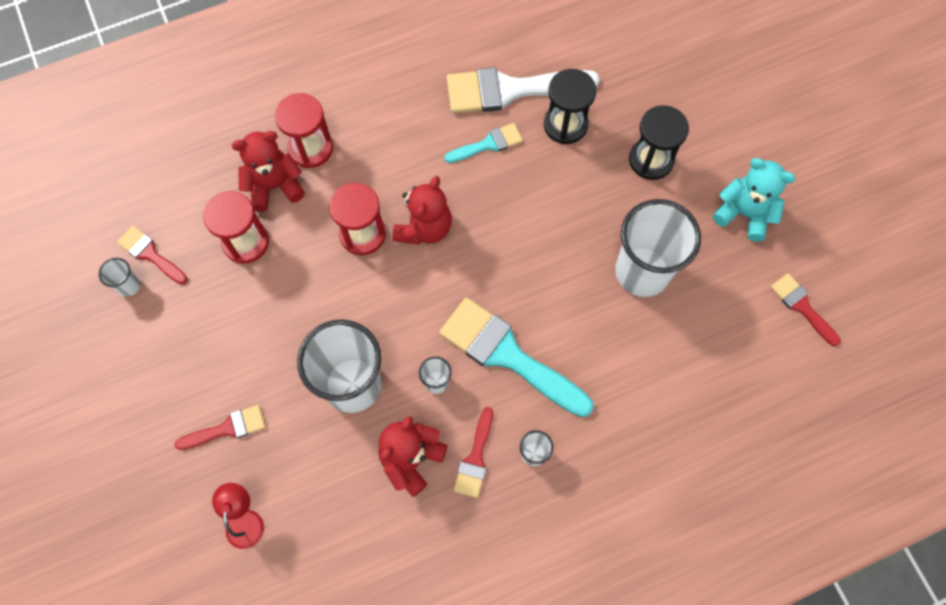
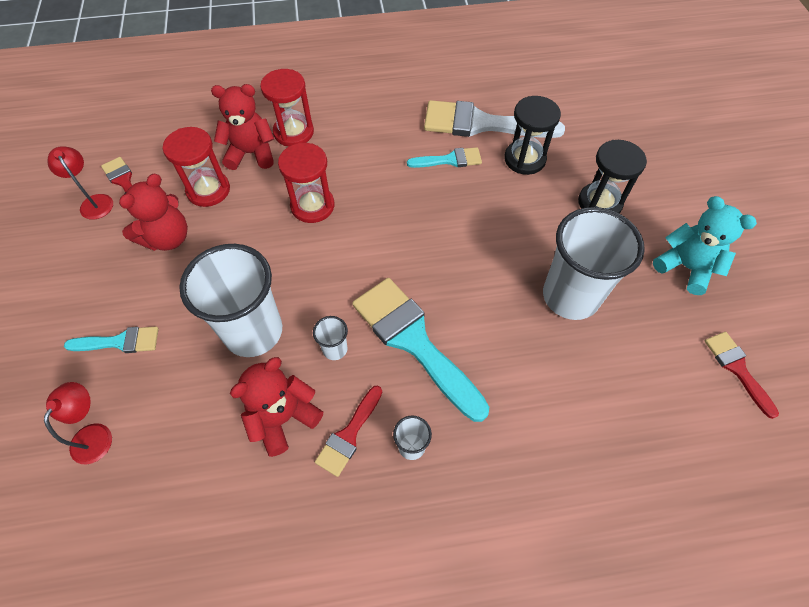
camera: 15 degrees right, 10 degrees down
(129, 286) = (94, 202): white cup -> red lamp
(227, 428) = (120, 342): red brush -> turquoise brush
(424, 228) = (370, 213): red teddy bear -> red teddy bear (168, 238)

